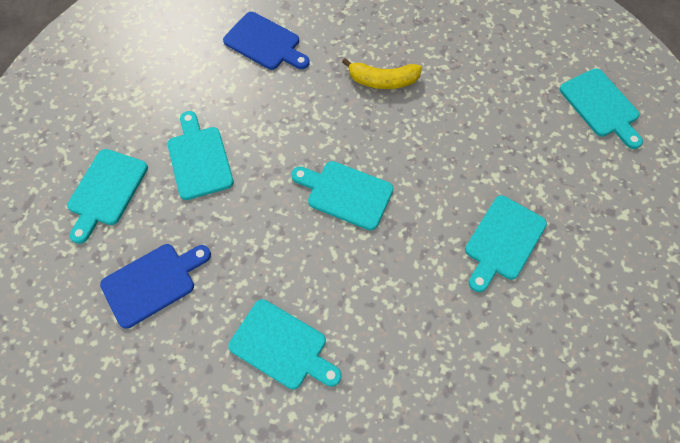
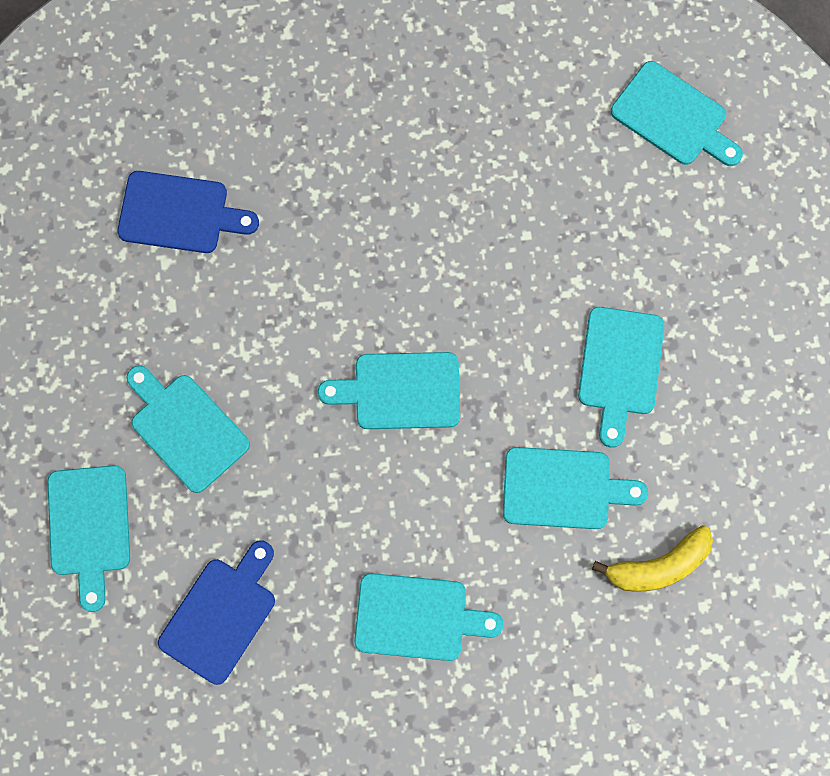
camera: 25 degrees left, 10 degrees up
(383, 81) = (372, 203): yellow banana -> yellow banana (659, 566)
(428, 304) = (563, 489): none -> turquoise cutting board

